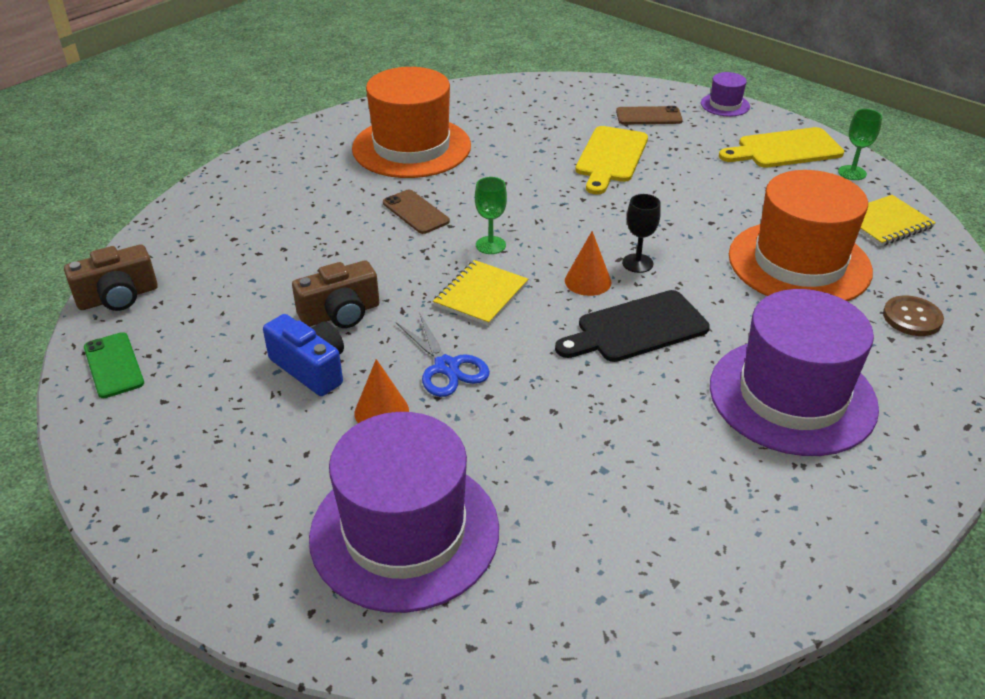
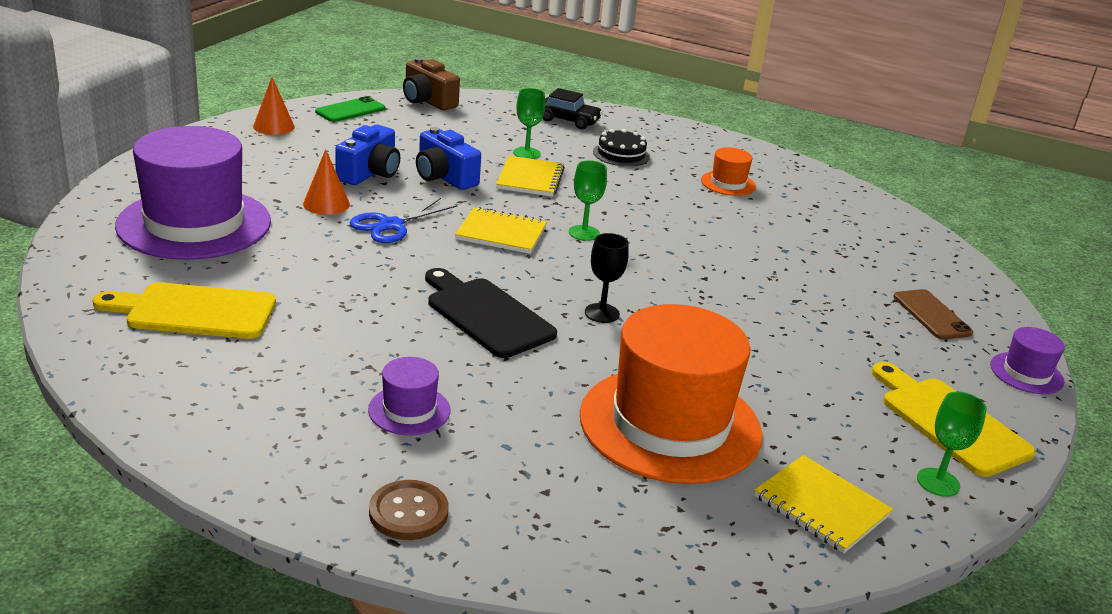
camera: 70 degrees right, 10 degrees down
(229, 206) = (568, 120): none -> black car
(301, 248) = (526, 153): none -> green goblet
(327, 191) = (621, 154): none -> black cake
(340, 314) = (444, 177): brown camera -> blue camera
(364, 256) = (530, 179): none -> yellow notebook
(411, 147) = (728, 183): orange hat -> orange hat, size x0.44
(416, 212) = (615, 194): brown phone -> none
(588, 281) = (553, 286): orange cone -> orange cone (274, 126)
(611, 157) = (807, 292): yellow cutting board -> yellow cutting board (194, 312)
(792, 396) = (409, 410): purple hat -> purple hat, size x0.44
(912, 318) = (599, 513): brown button -> brown button (408, 512)

